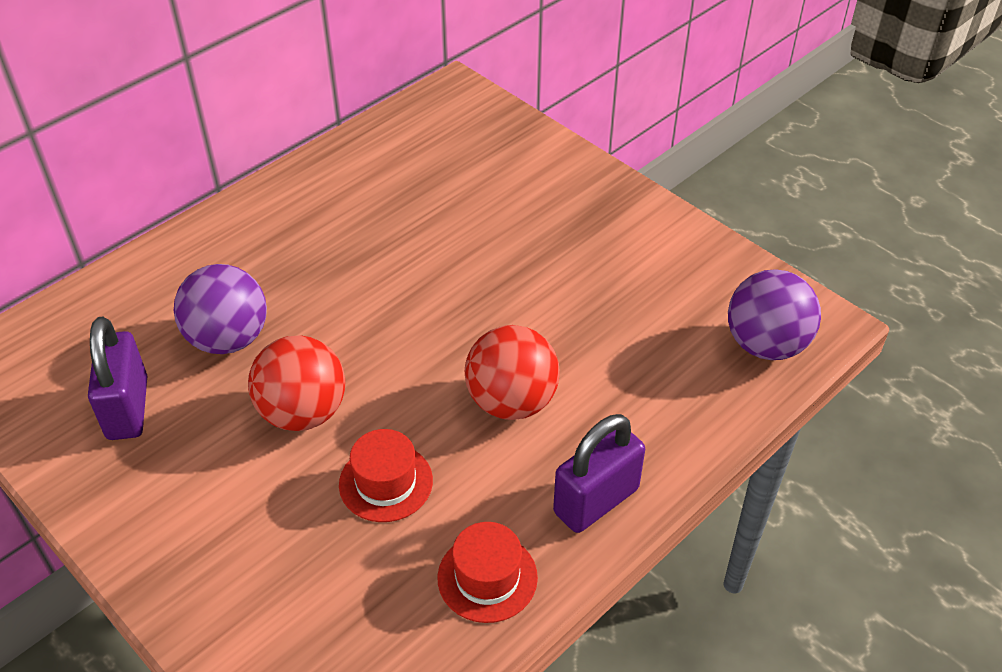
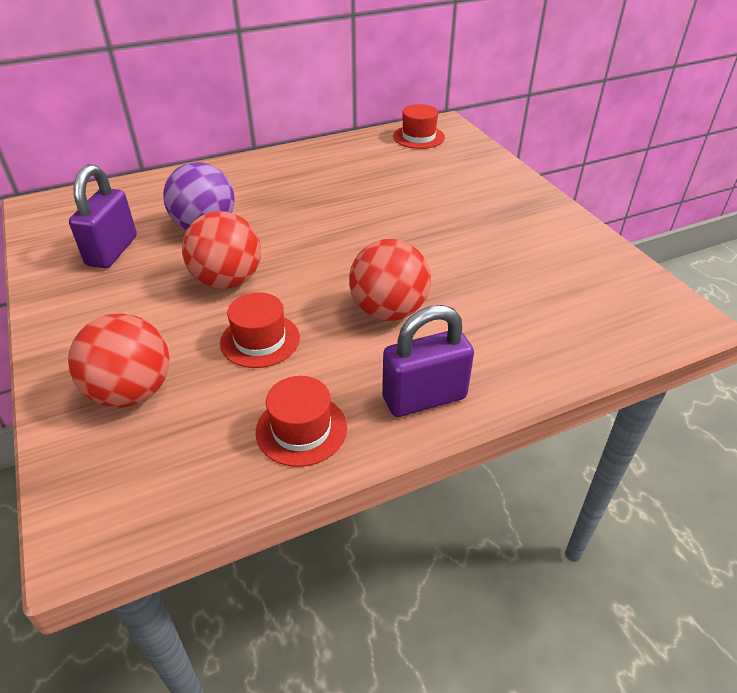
camera: 20 degrees right, 5 degrees down
(277, 592) = (132, 392): none -> red ball
(431, 119) = (418, 137): none -> red hat
(766, 344) = (628, 322): purple ball -> none

